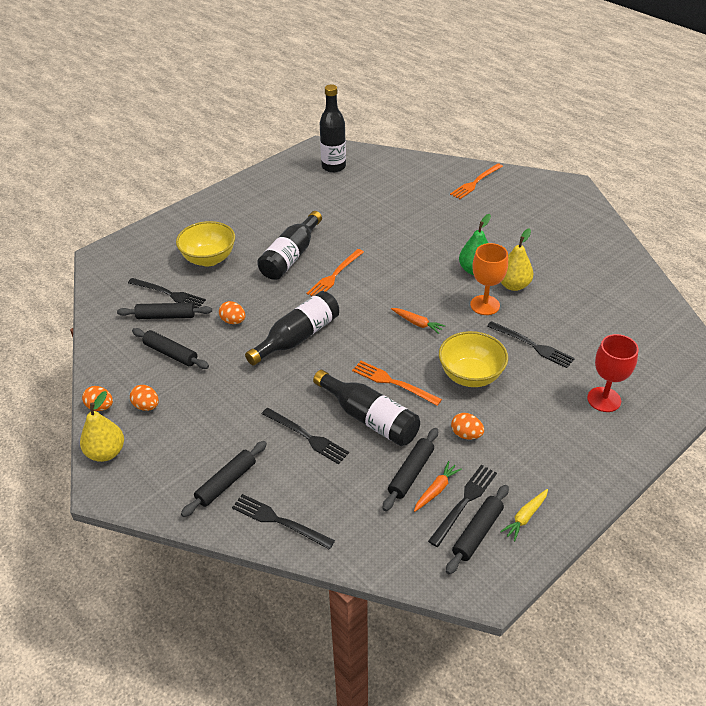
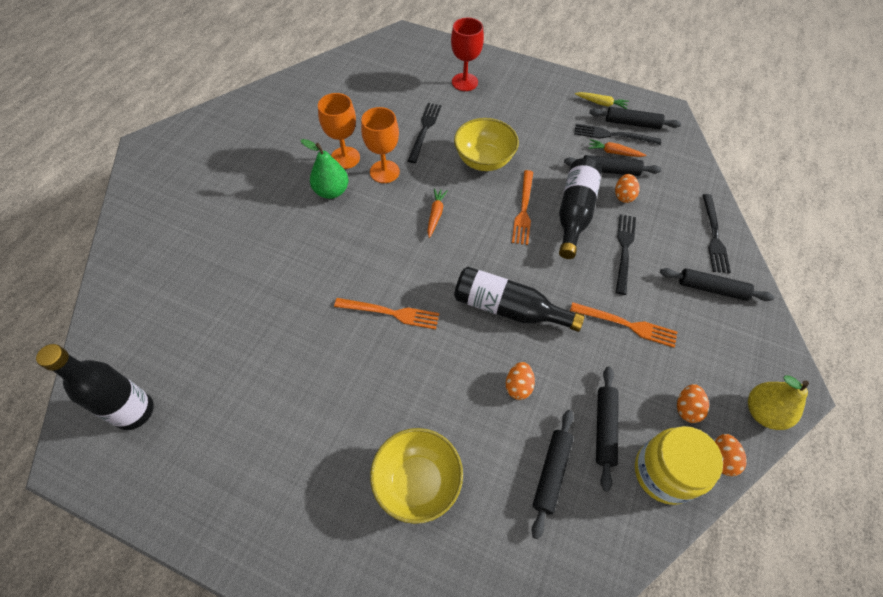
camera: 115 degrees left, 15 degrees up
(119, 371) = (664, 472): none -> yellow jar
(166, 316) = (551, 473): black rolling pin -> black rolling pin turned 45 degrees clockwise
(168, 294) = (510, 496): black fork -> none
(291, 256) = (373, 376): black bottle -> none
(466, 434) = (550, 148): orange egg -> orange egg (623, 196)
(475, 182) = (153, 230): orange fork -> orange fork (626, 325)
(513, 285) = (345, 158): yellow pear -> orange goblet

